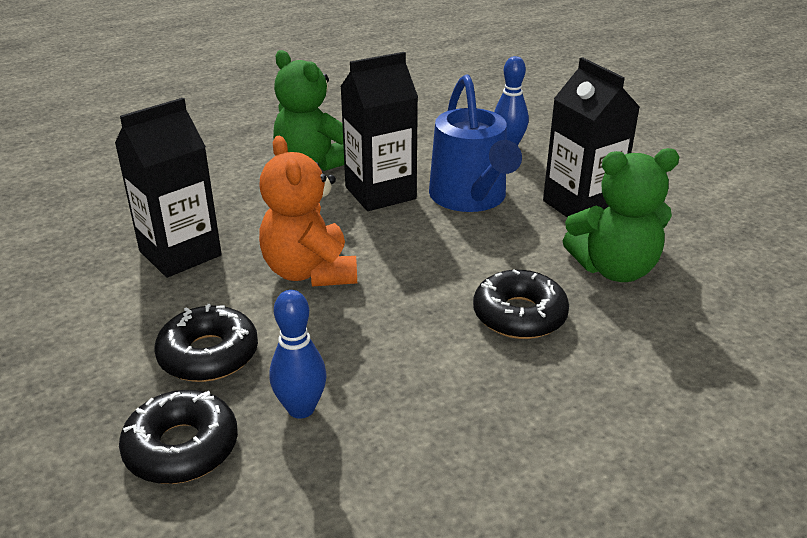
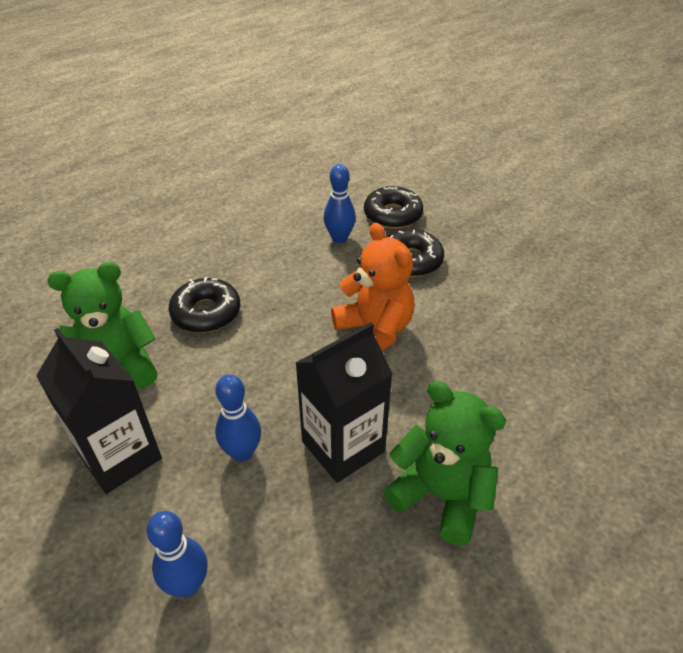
camera: 170 degrees right, 10 degrees up
(180, 253) = (490, 337): black carton -> none
(470, 198) = (242, 452): blue watering can -> blue bowling pin

